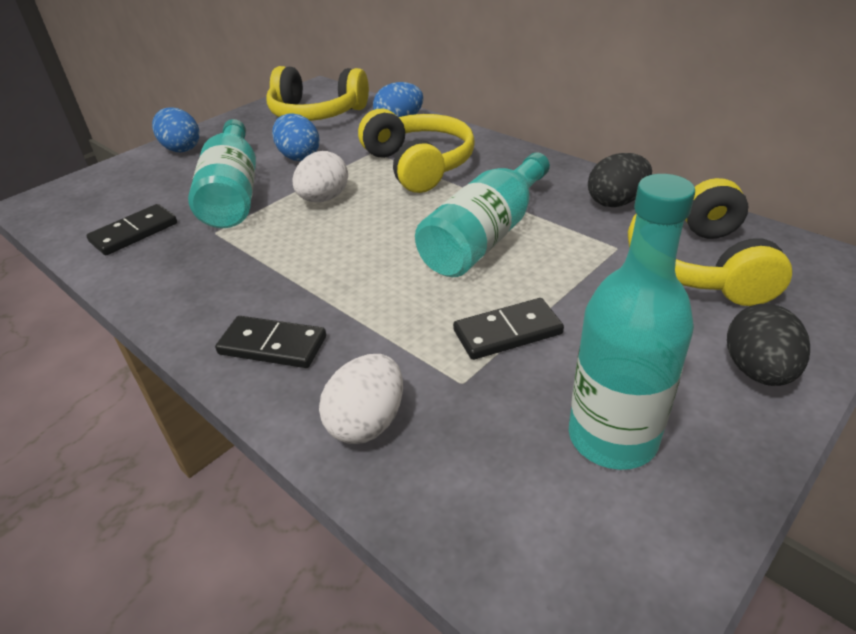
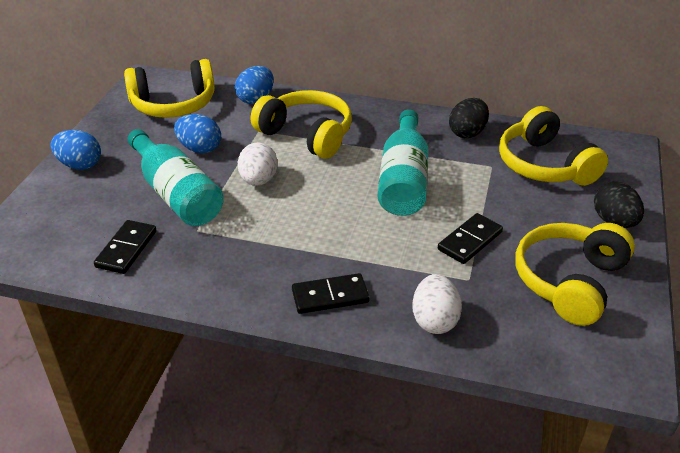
camera: 30 degrees left, 0 degrees up
(612, 437) = (569, 281): turquoise bottle -> yellow headphones

